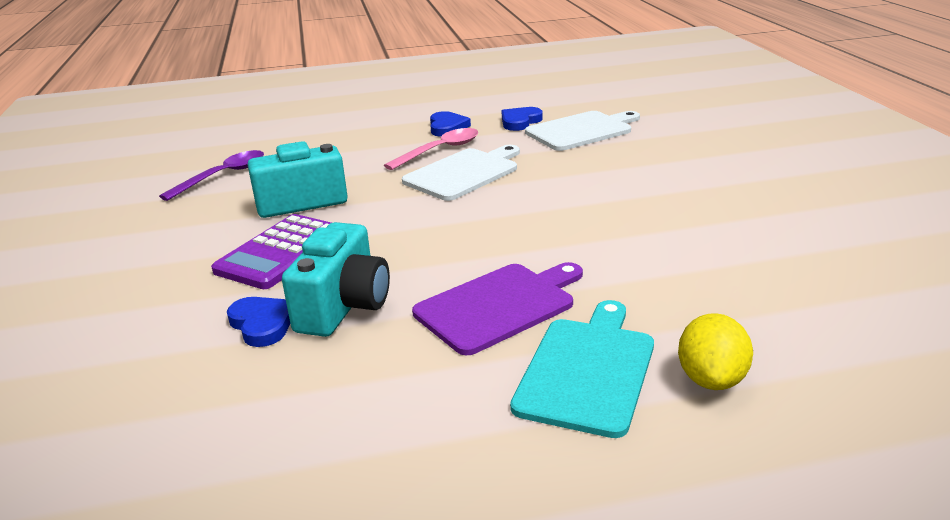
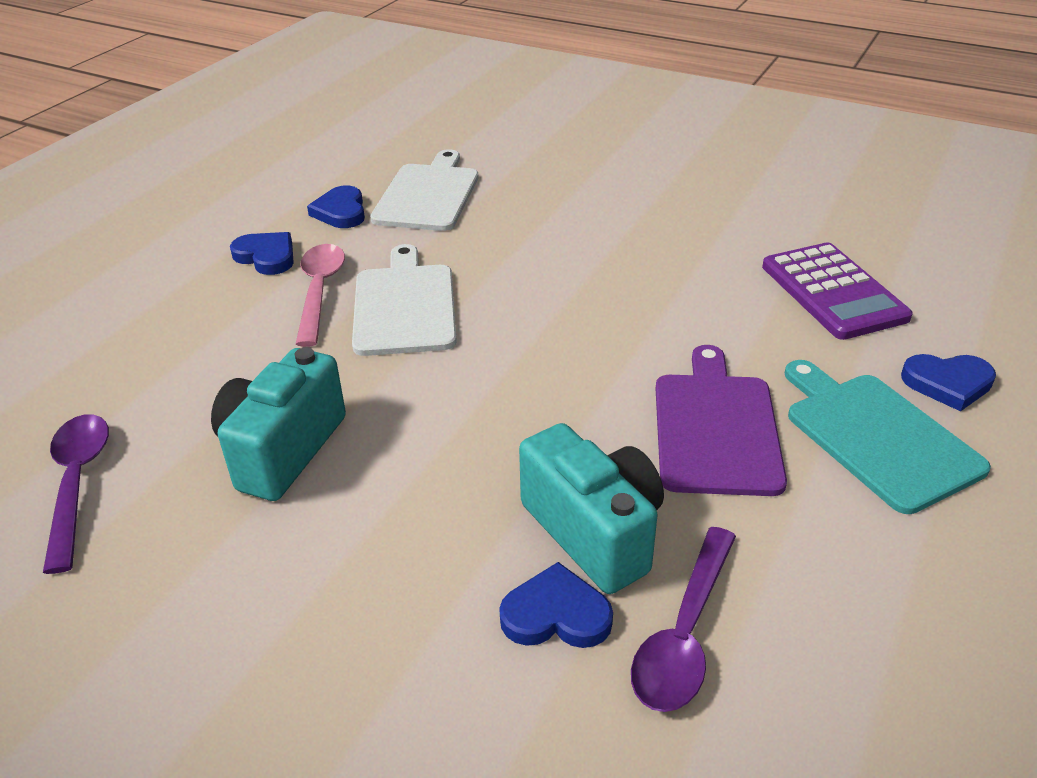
camera: 50 degrees left, 10 degrees up
(281, 252) = (397, 524): purple calculator -> purple calculator (833, 292)
(289, 370) = (684, 634): none -> purple spoon
(711, 379) = (948, 383): yellow lemon -> blue heart

